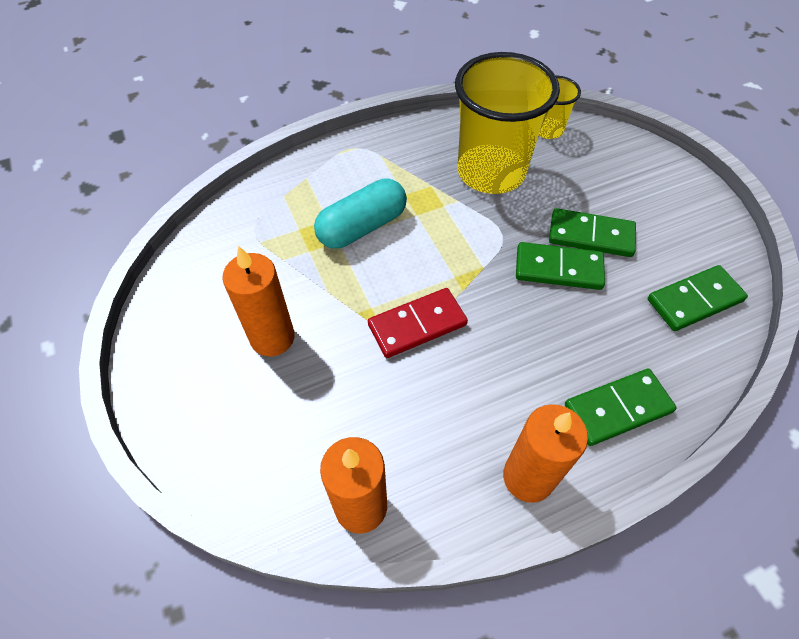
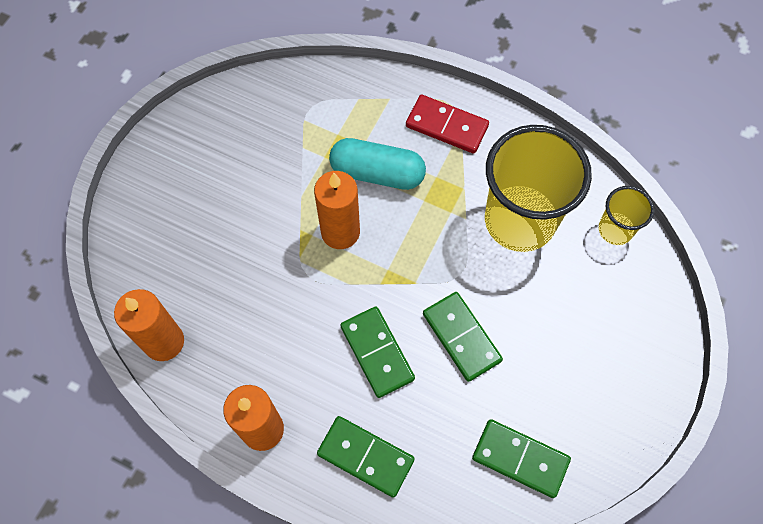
camera: 50 degrees right, 10 degrees up
(272, 337) = (235, 194): orange candle -> orange candle (340, 232)
(417, 325) = (323, 276): red domino -> red domino (446, 126)
(591, 236) = (519, 340): green domino -> green domino (377, 353)

